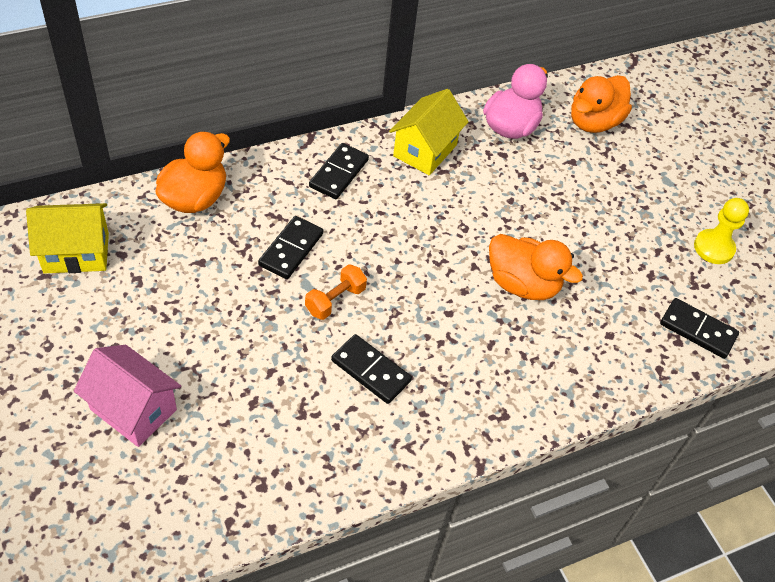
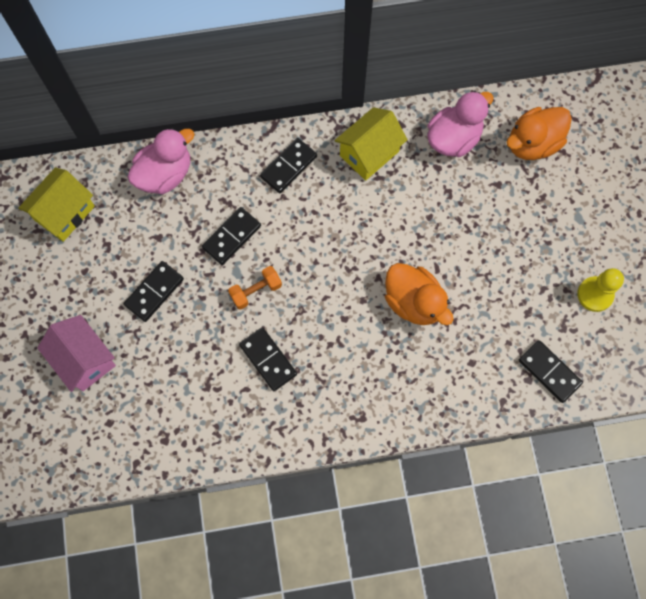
camera: 20 degrees right, 20 degrees up
(76, 253) = (65, 213): yellow house -> yellow house turned 60 degrees counterclockwise
(195, 198) = (165, 174): orange duck -> pink duck
(209, 320) = (154, 292): none -> black domino

